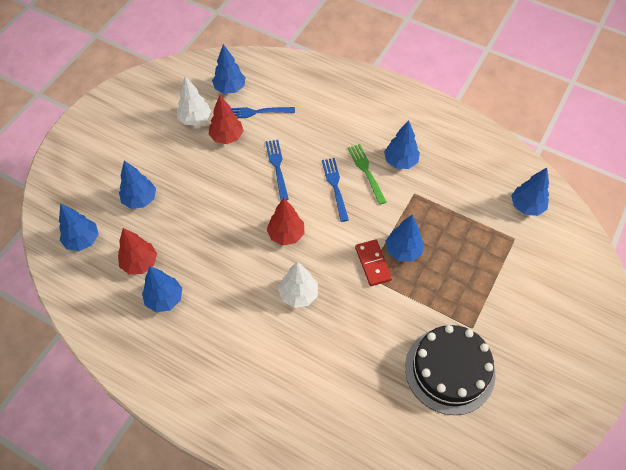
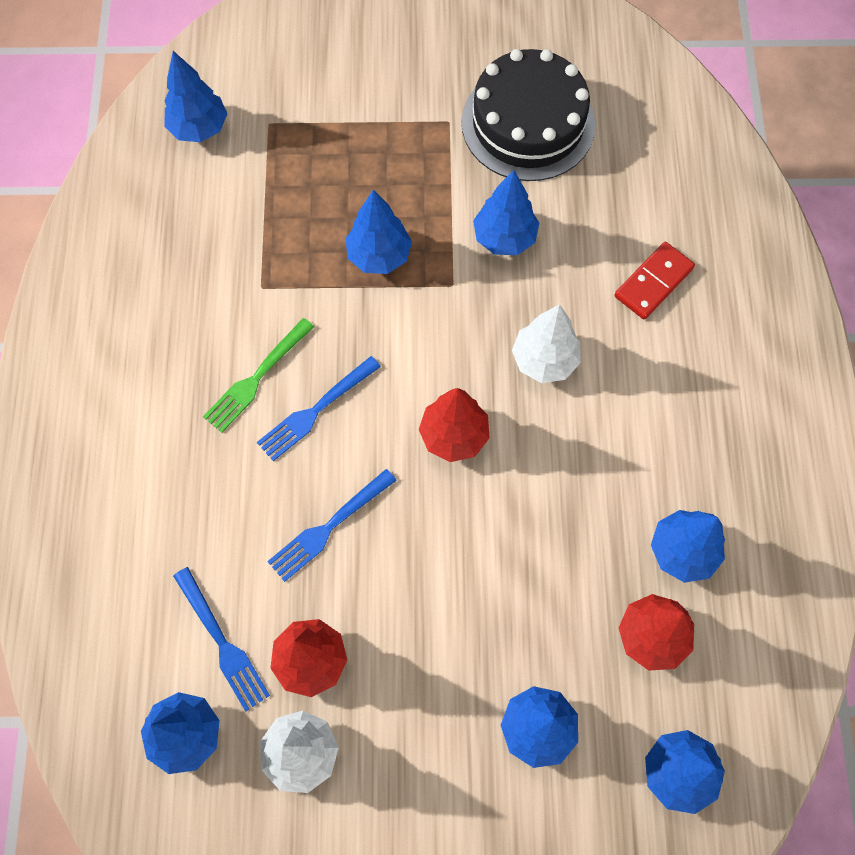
camera: 120 degrees left, 10 degrees up
(373, 263) = (427, 286): red domino -> red domino (653, 282)
(400, 161) = (206, 335): blue tree -> blue tree (504, 238)

